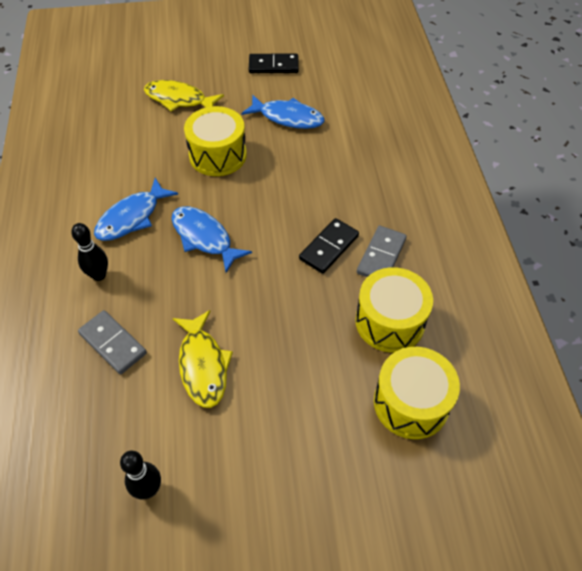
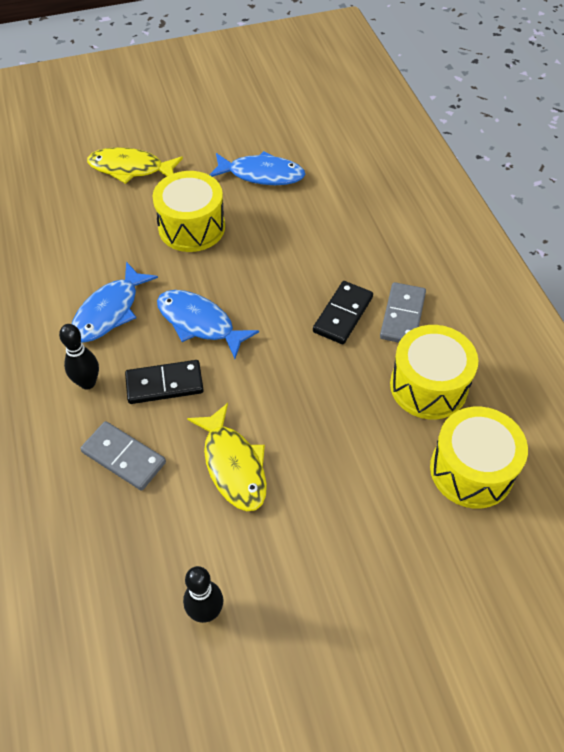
camera: 10 degrees left, 0 degrees up
(273, 66) = (231, 117): black domino -> black domino (164, 384)

